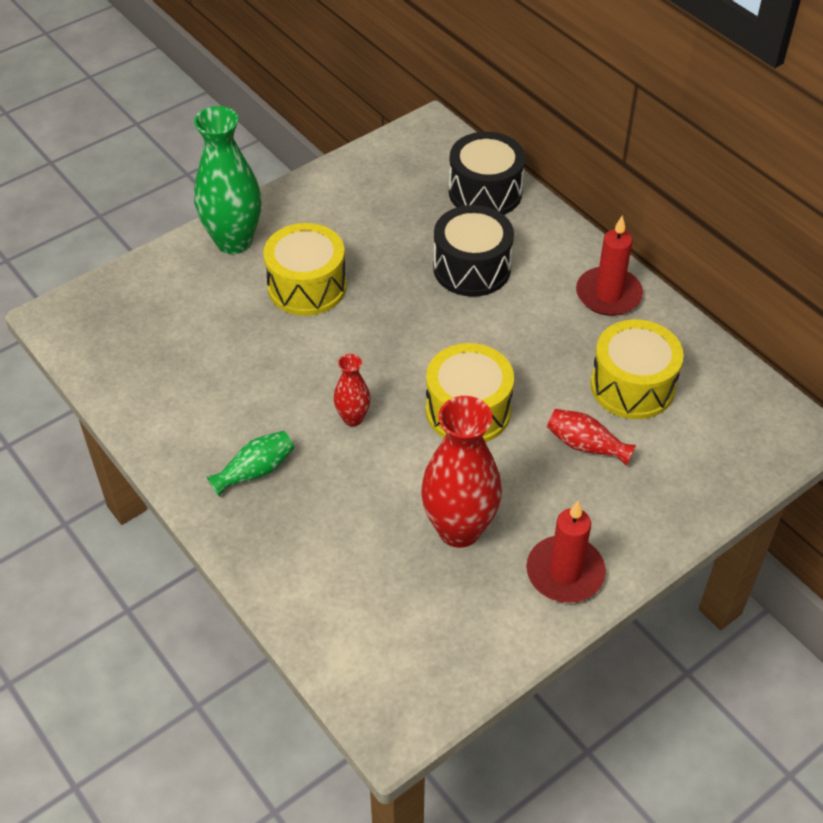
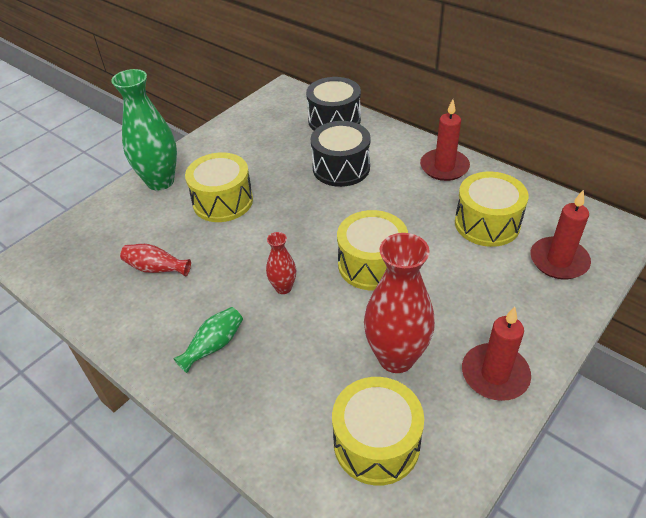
camera: 10 degrees left, 5 degrees down
(406, 616) = (376, 443): none -> yellow drum
(586, 445) = (470, 272): red vase -> red vase (156, 268)
(701, 454) = (558, 261): none -> red candle

